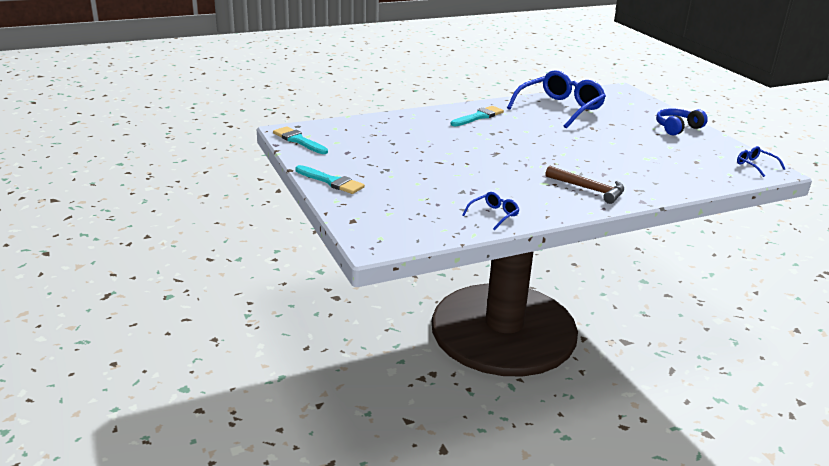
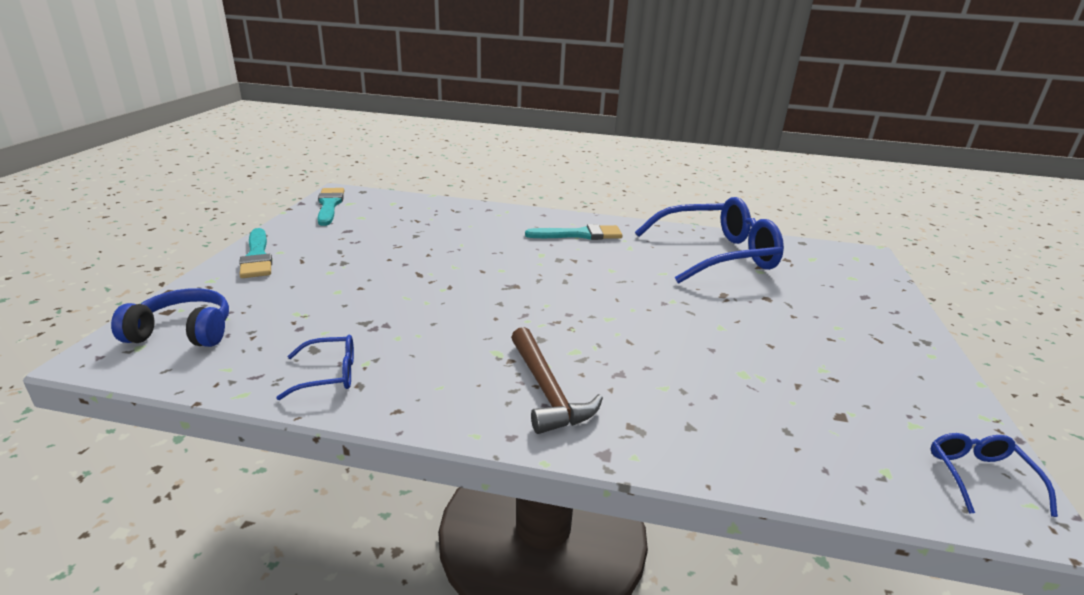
camera: 35 degrees right, 0 degrees up
(677, 128) = (886, 341): blue headphones -> blue headphones (183, 332)

